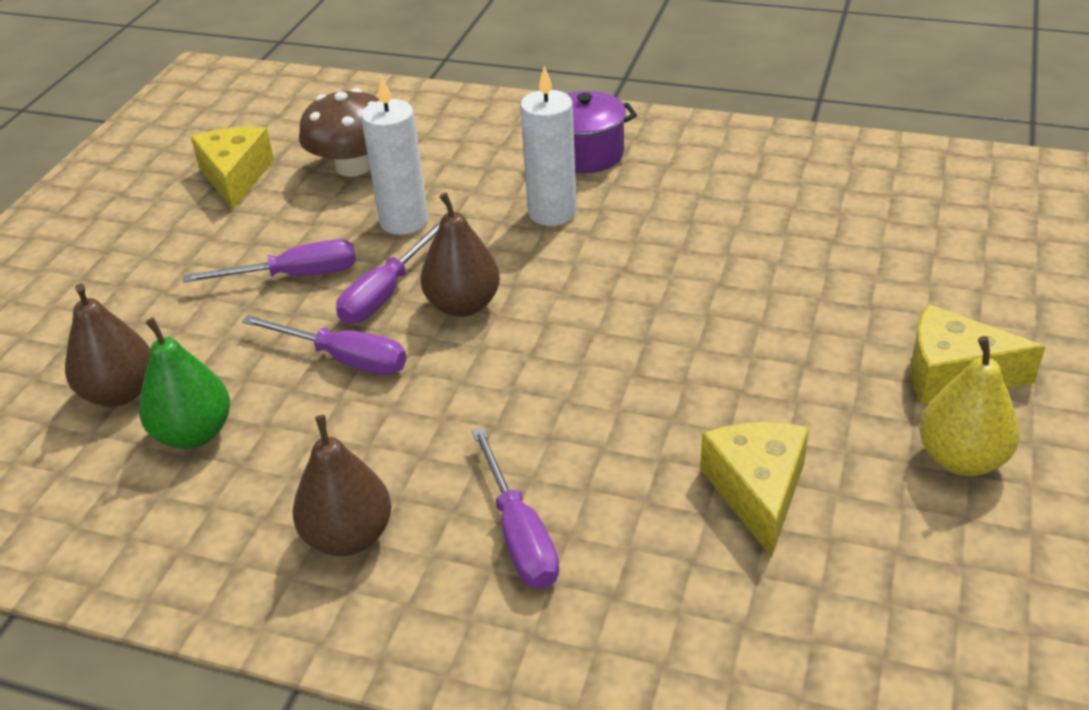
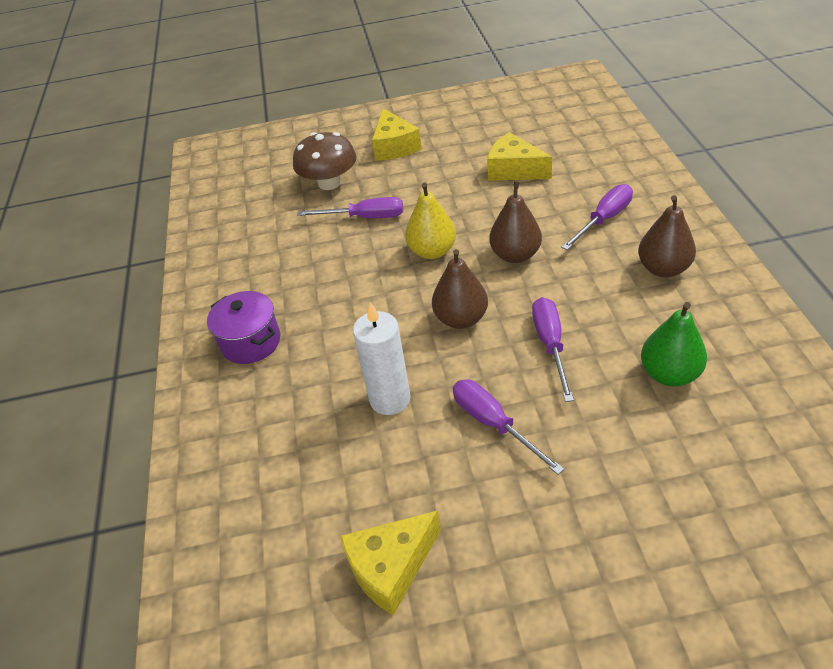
camera: 115 degrees left, 5 degrees up
(120, 393) = (680, 440): brown pear -> brown pear (515, 255)
(353, 167) = (330, 479): brown mushroom -> brown mushroom (329, 183)
(385, 293) = (476, 362): purple screwdriver -> purple screwdriver (365, 217)
(552, 212) = (335, 326): white candle -> none
(757, 491) = (514, 170): yellow cheese -> yellow cheese turned 60 degrees clockwise
(961, 459) = (449, 132): yellow pear -> yellow pear (432, 251)

